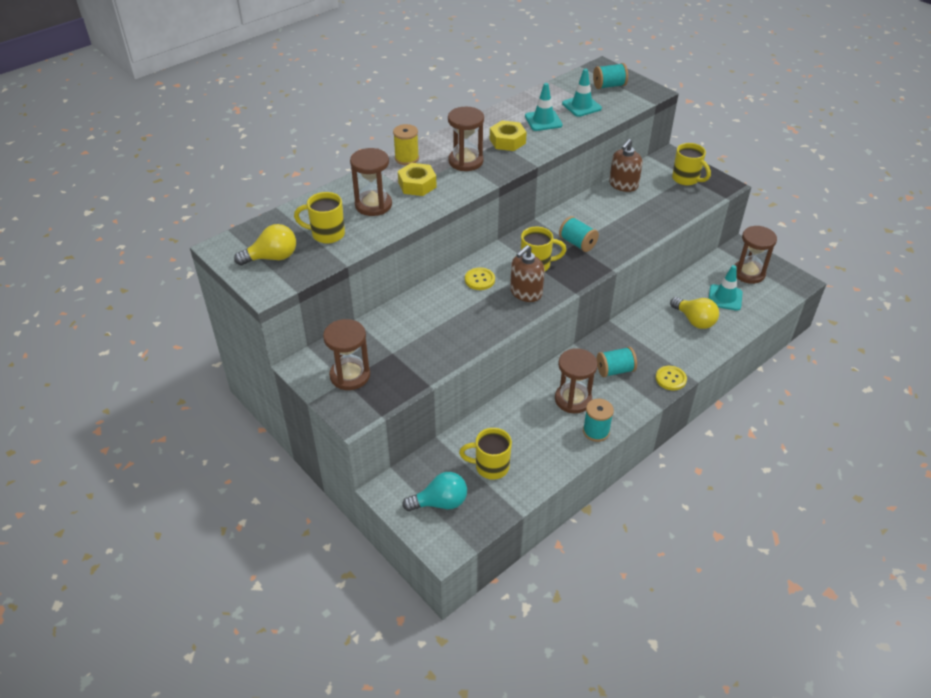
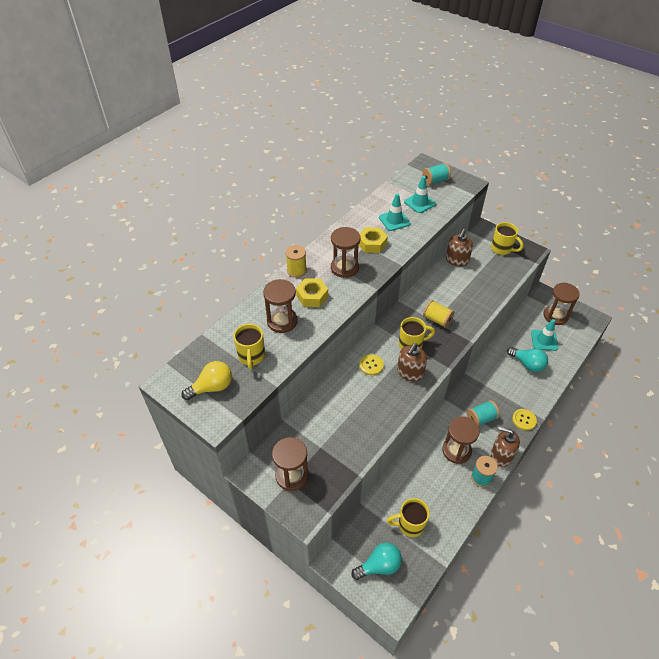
camera: 10 degrees left, 5 degrees up
(326, 234) = (251, 356): yellow mug -> yellow mug turned 90 degrees counterclockwise
(577, 243) = (437, 319): turquoise spool -> yellow spool
(629, 412) = (501, 455): none -> brown soap dispenser
(694, 320) = (527, 364): yellow light bulb -> turquoise light bulb

